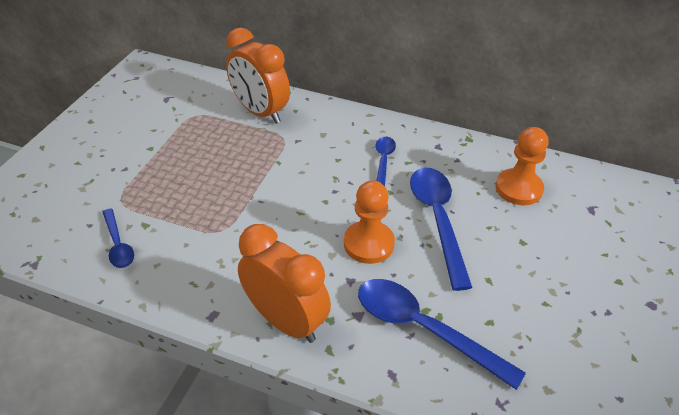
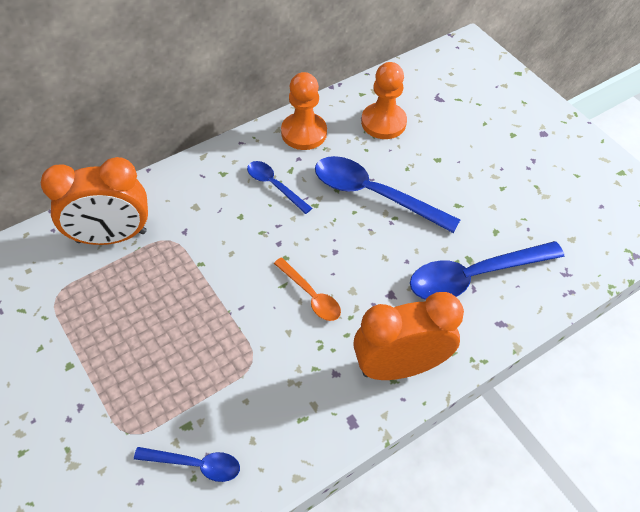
camera: 55 degrees left, 10 degrees up
(304, 232) = (311, 295): none -> orange spoon
(368, 244) = (361, 257): orange pawn -> orange pawn (304, 133)

